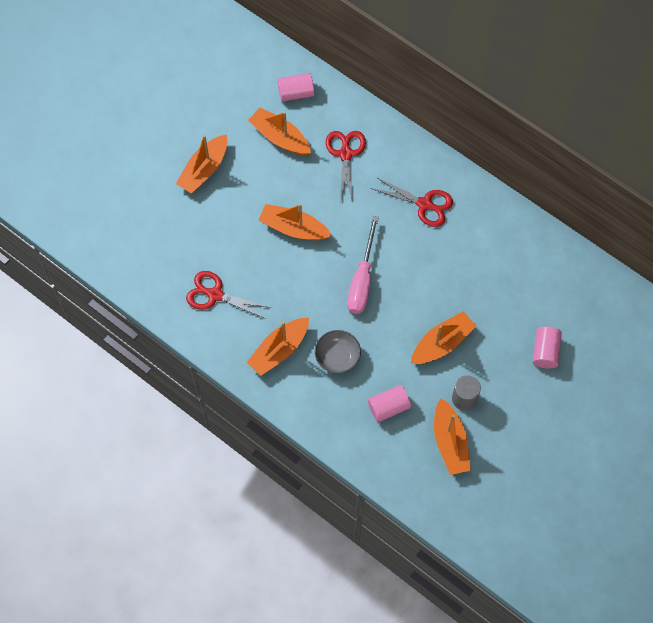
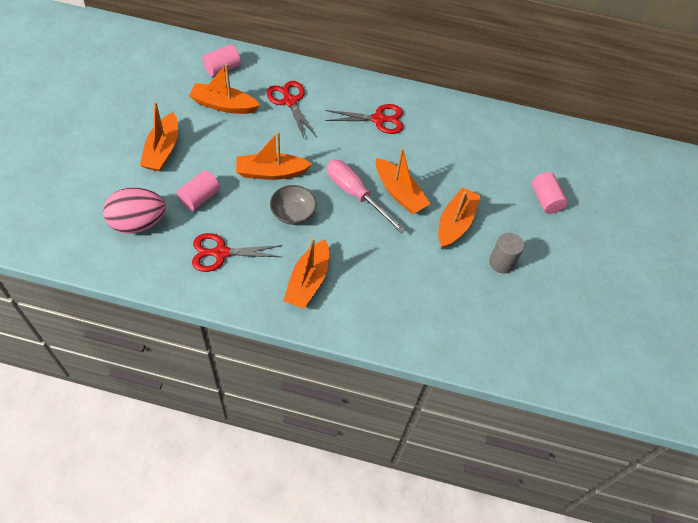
camera: 30 degrees left, 10 degrees down
(156, 239) = (138, 223): none -> pink egg
(337, 357) = (367, 268): grey bowl -> grey bowl (293, 213)
(362, 279) = (355, 194): pink screwdriver -> pink screwdriver turned 150 degrees clockwise
(388, 407) = (438, 295): pink cylinder -> pink cylinder (200, 197)
(450, 442) = (511, 305): orange boat -> orange boat (399, 193)

